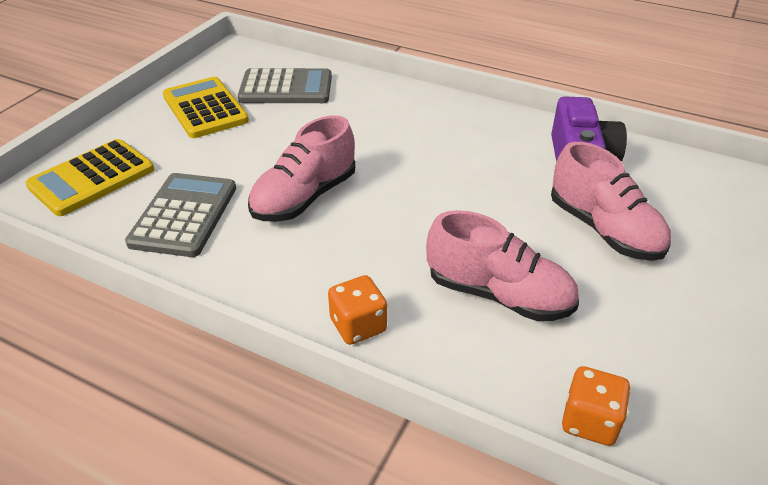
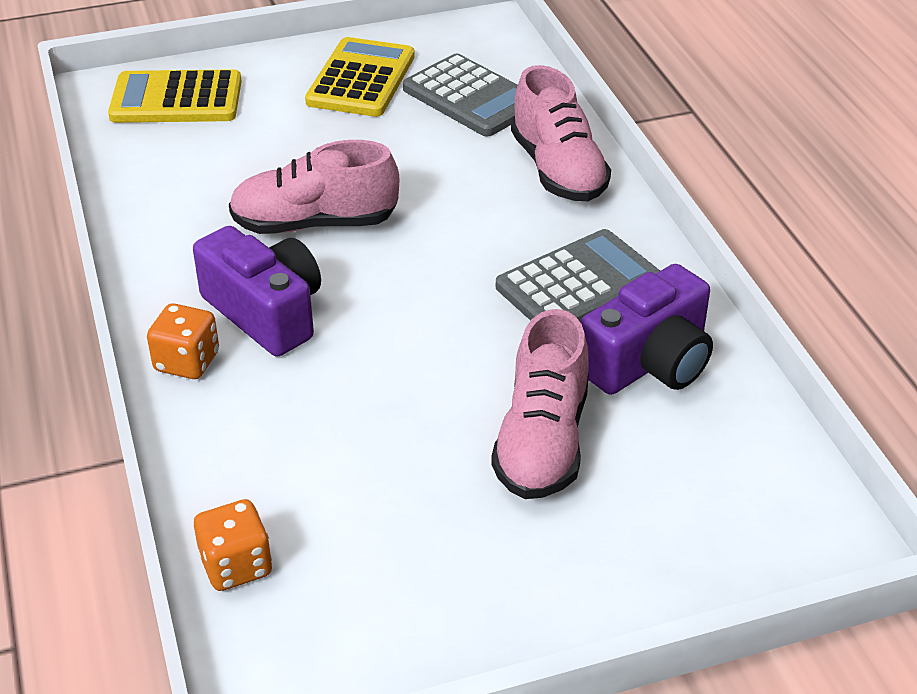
camera: 45 degrees right, 0 degrees up
(184, 215) = (197, 178): grey calculator -> grey calculator (578, 284)
(358, 263) = (265, 312): none -> purple camera
(498, 295) = (336, 422): pink shoe -> pink shoe (557, 170)

